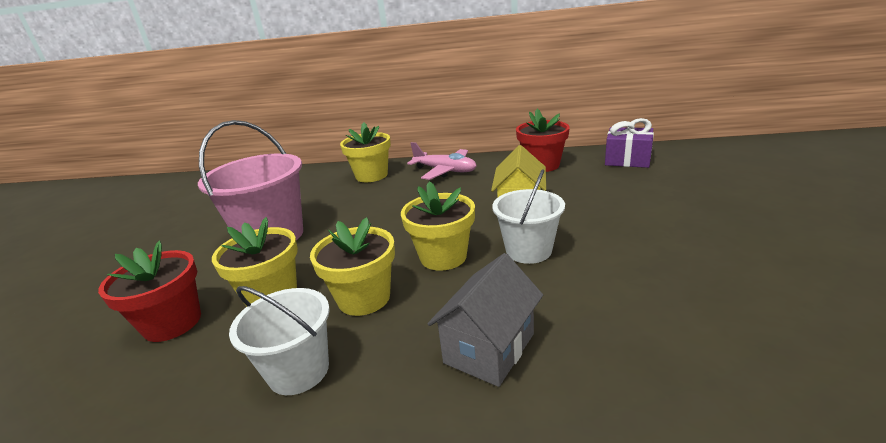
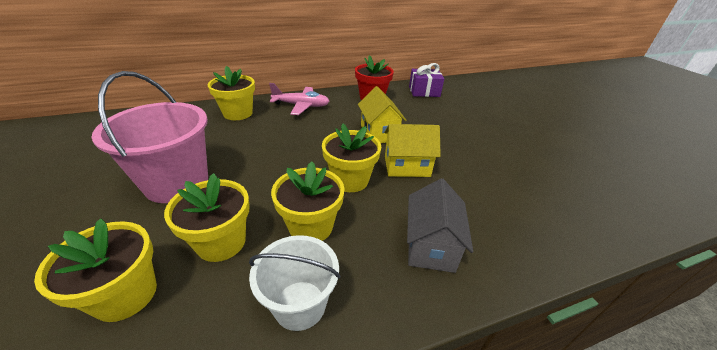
camera: 30 degrees left, 10 degrees up
(172, 323) = (125, 295): red flower pot -> yellow flower pot
(528, 250) = (407, 166): white bucket -> yellow house

